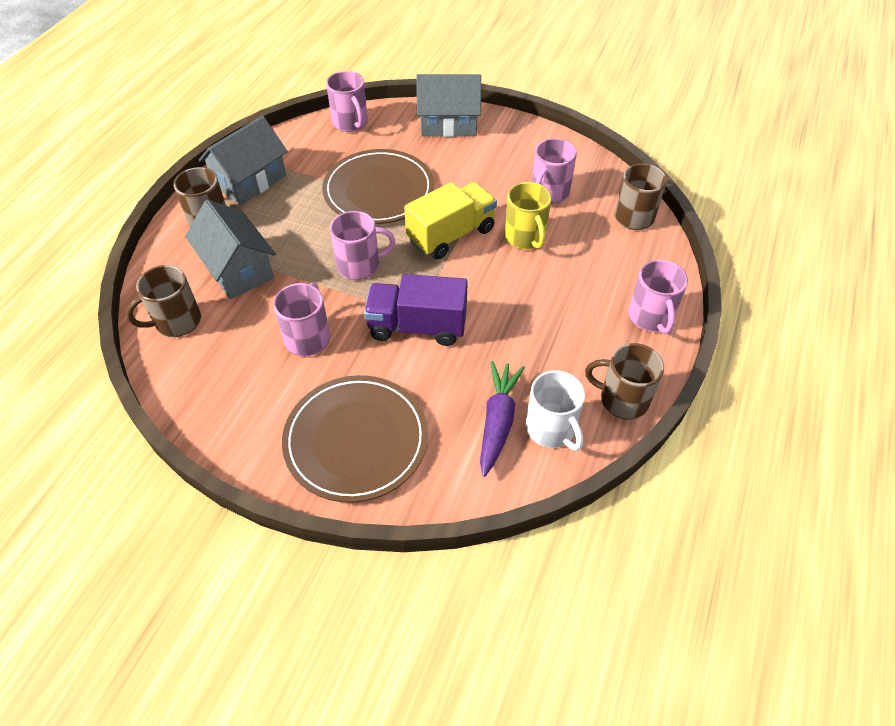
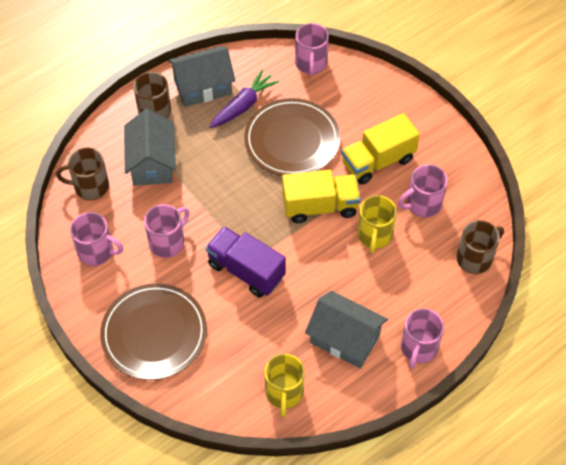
camera: 30 degrees right, 5 degrees up
(360, 265) = (237, 201): pink mug -> pink mug (97, 251)
(448, 124) = (389, 99): grey house -> grey house (344, 339)
(478, 175) = (378, 161): none -> yellow truck
(498, 421) = (253, 369): purple carrot -> purple carrot (243, 105)
(551, 429) = (284, 393): white mug -> yellow mug
(622, 399) = (348, 398): brown mug -> none

